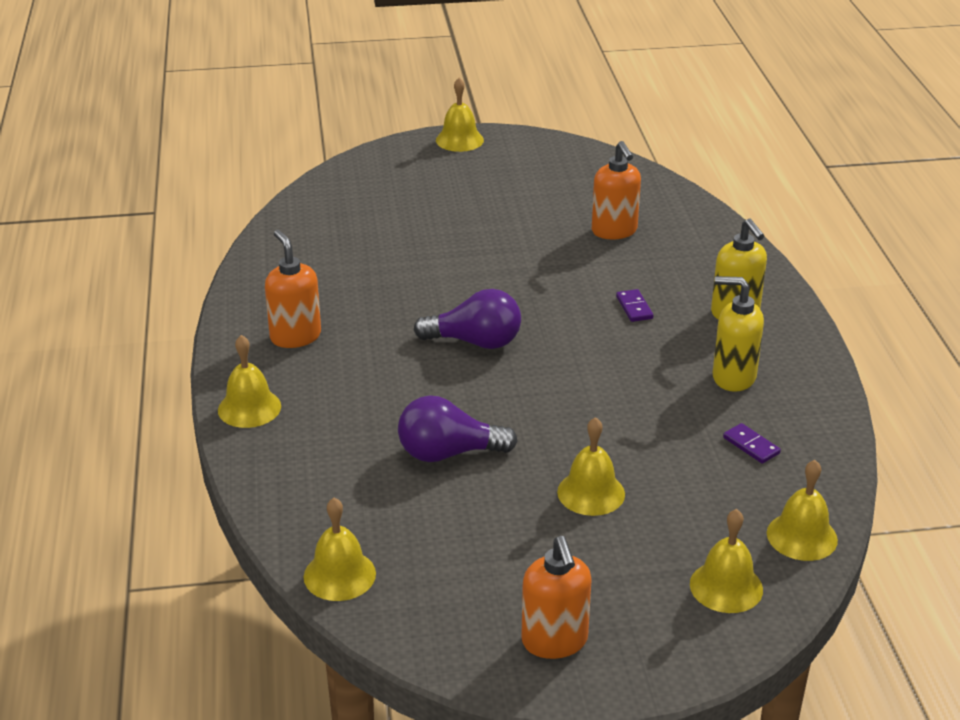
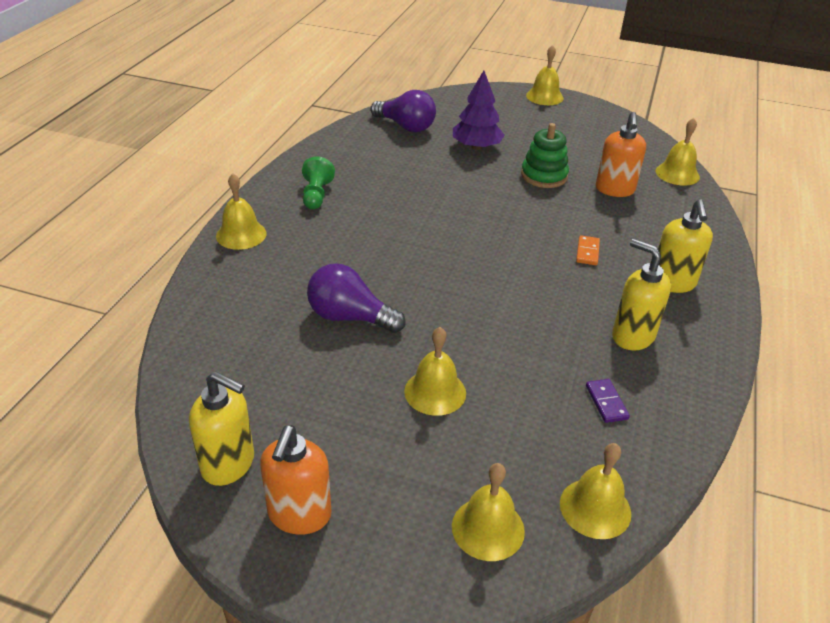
camera: 25 degrees right, 5 degrees up
(295, 336) = (316, 195): orange soap dispenser -> green pawn
(339, 575) = (188, 384): yellow bell -> yellow bell (677, 174)
(430, 225) = (476, 147): none -> purple tree
(450, 627) = (229, 464): none -> yellow soap dispenser
(475, 342) = (441, 239): purple light bulb -> purple light bulb (406, 126)
(530, 237) = (544, 176): none -> green stacking toy
(634, 307) = (587, 252): purple domino -> orange domino

